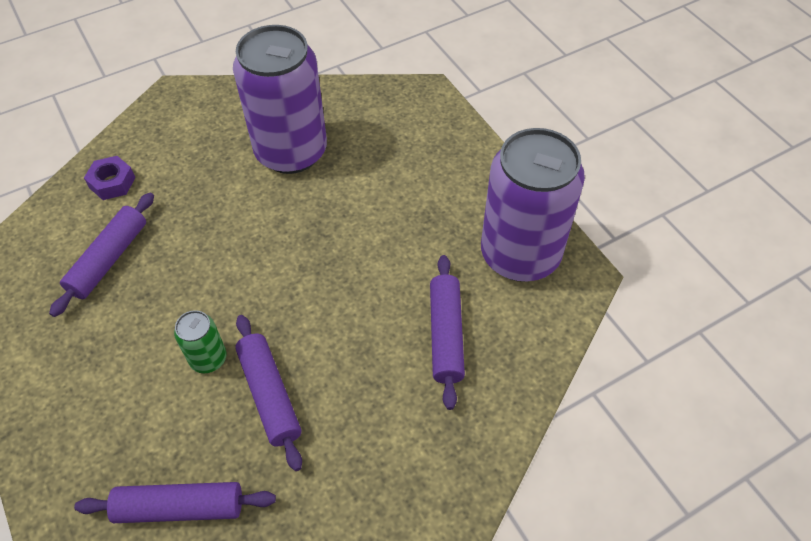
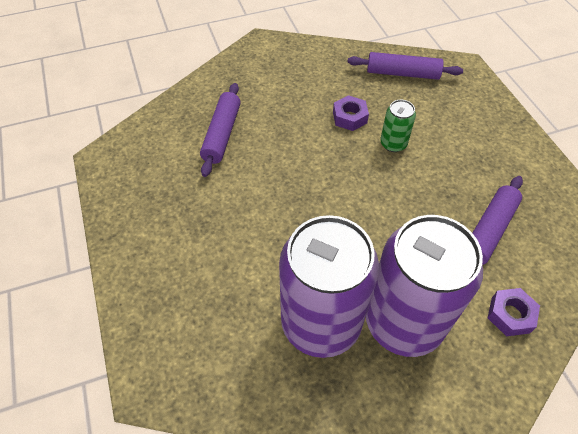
camera: 170 degrees left, 0 degrees up
(270, 395) = (349, 117): purple rolling pin -> purple nut
(520, 255) = (141, 180): purple can -> purple can (403, 322)

